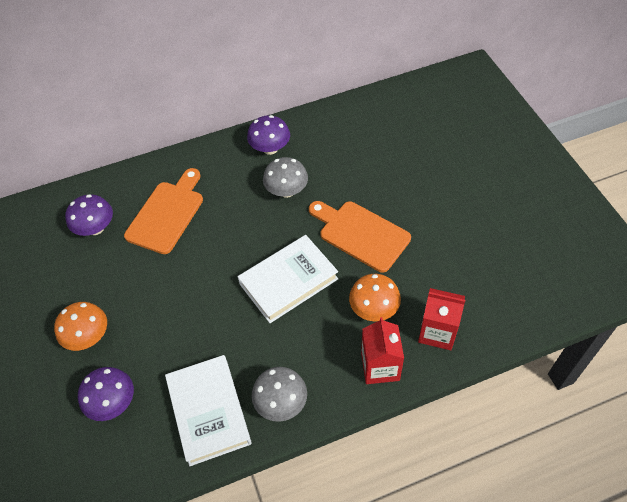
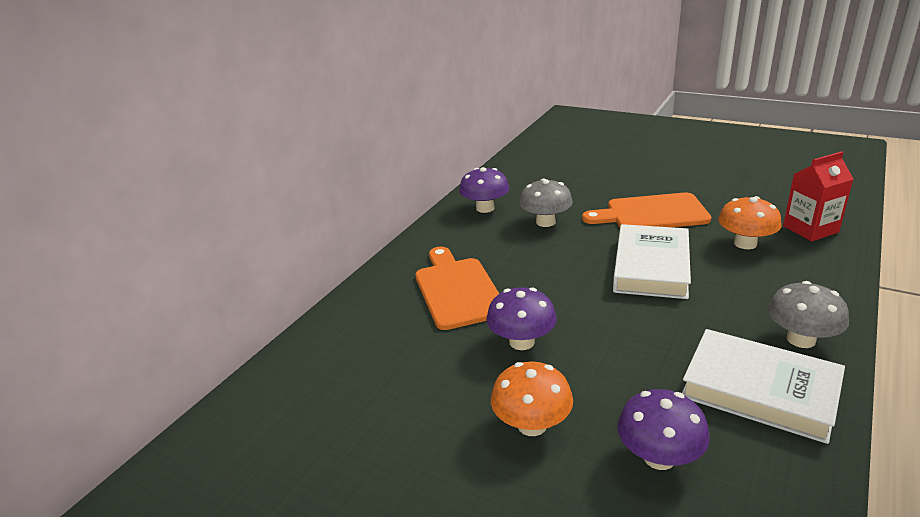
camera: 40 degrees left, 25 degrees down
(95, 228) = (391, 340): purple mushroom -> purple mushroom (522, 342)
(380, 366) = (818, 269): red carton -> none

